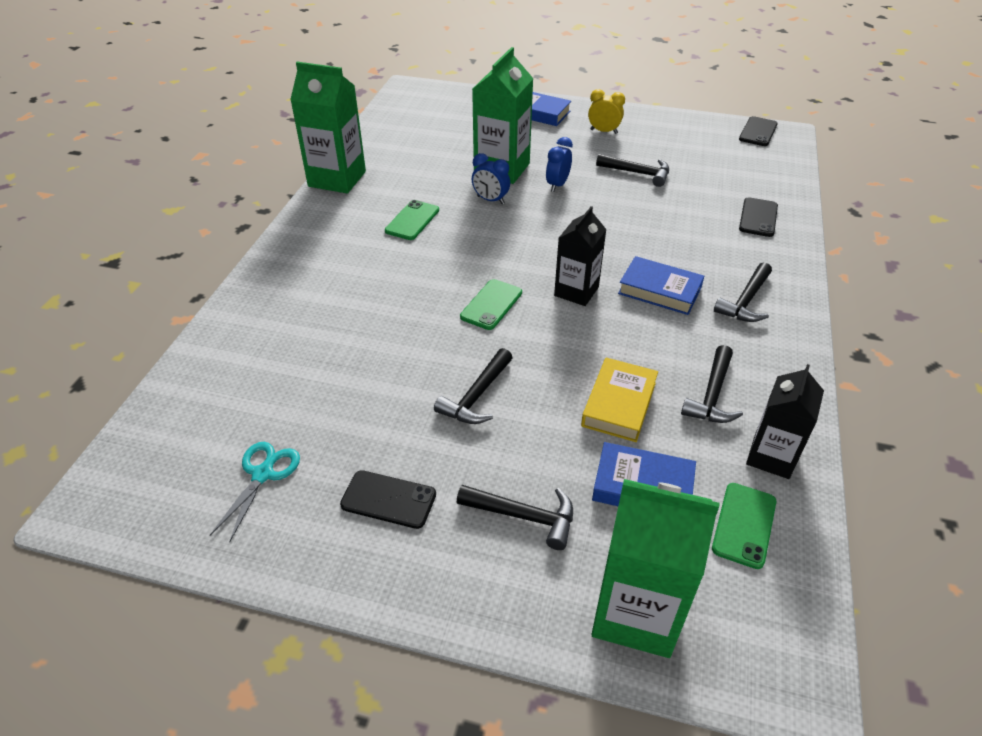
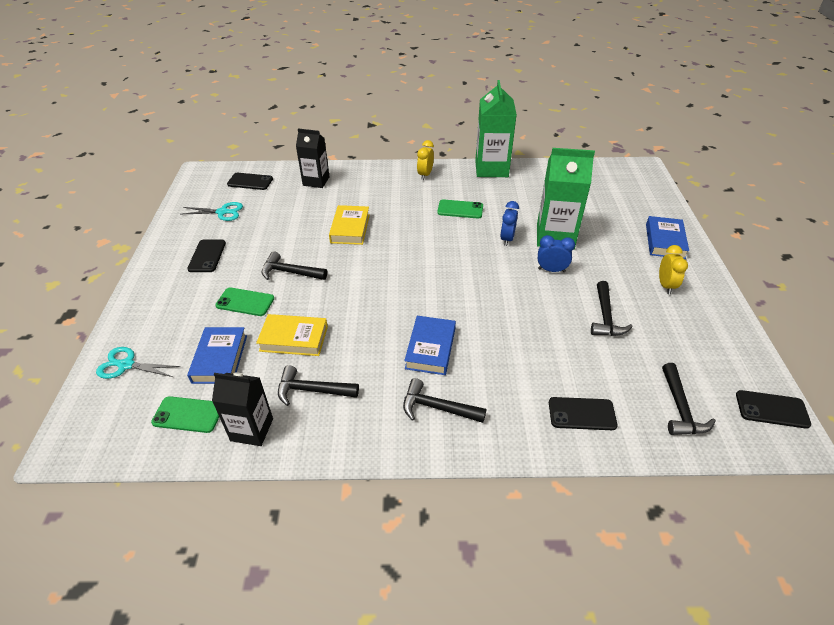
camera: 75 degrees right, 0 degrees up
(184, 429) = (250, 182): none -> black phone
(311, 233) = (425, 175): none -> yellow clock
(401, 322) = (350, 228): none -> yellow book
(491, 305) = (380, 262): green phone -> green phone (245, 302)
(524, 516) = (195, 309): black hammer -> black hammer (680, 408)
(576, 291) = (411, 301): black carton -> black carton (316, 181)
(636, 612) = (126, 365): green carton -> turquoise scissors

